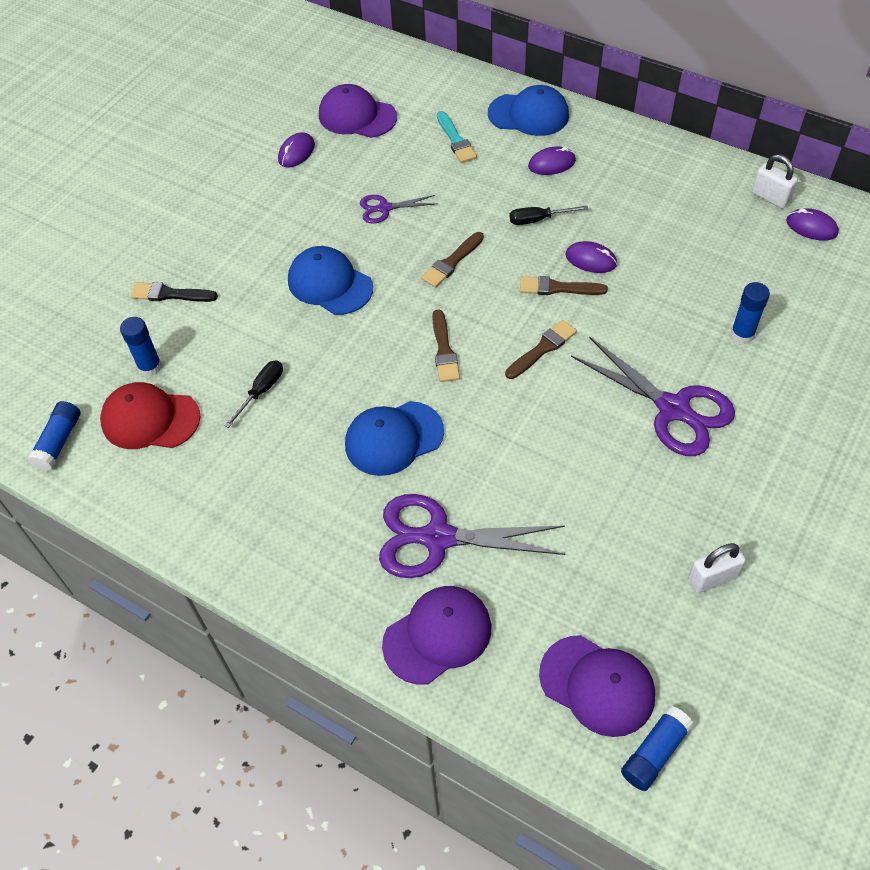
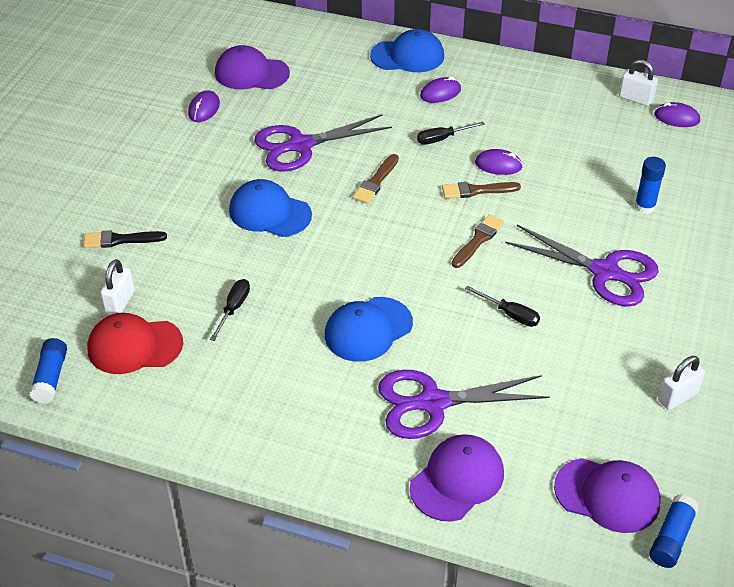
camera: 15 degrees left, 10 degrees down
(150, 367) = (120, 302): blue glue stick -> white padlock
(384, 208) = (301, 145): purple scissors -> purple scissors, size x1.92
(444, 350) = (391, 253): brown brush -> none
(456, 140) = (348, 83): turquoise brush -> none
(552, 444) = (510, 314): none -> black screwdriver

